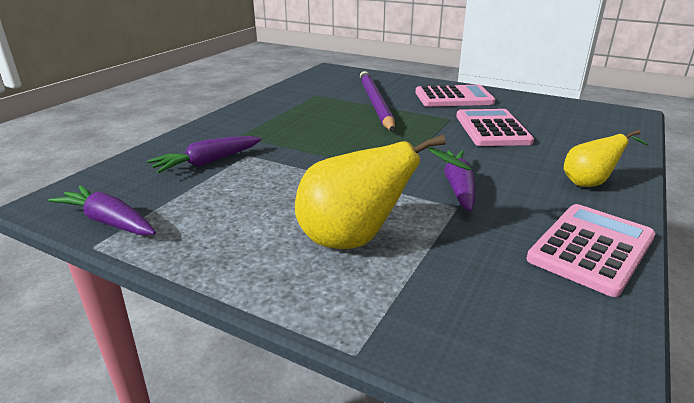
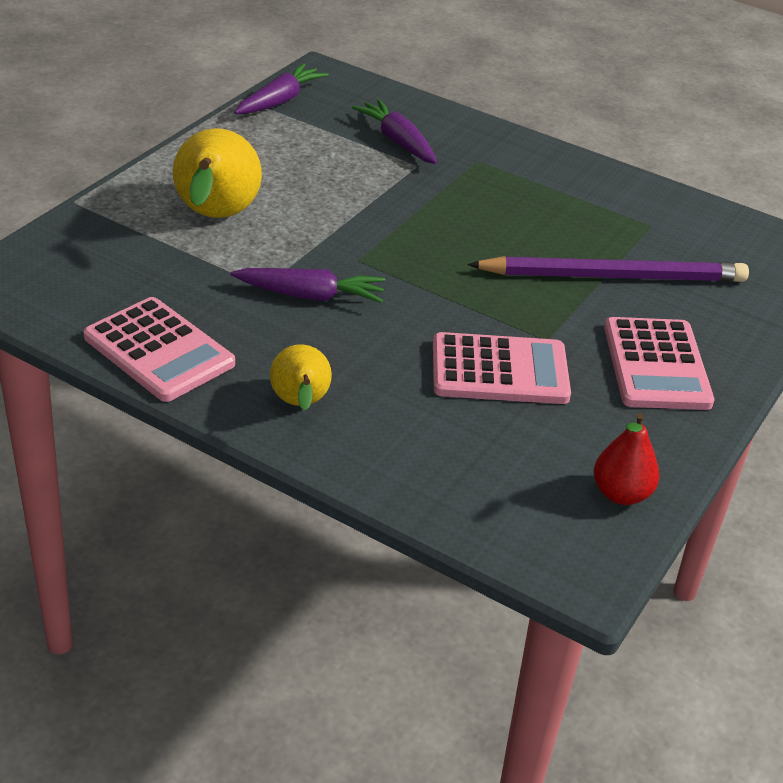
camera: 90 degrees right, 10 degrees up
(565, 106) = (621, 494): none -> red pear

